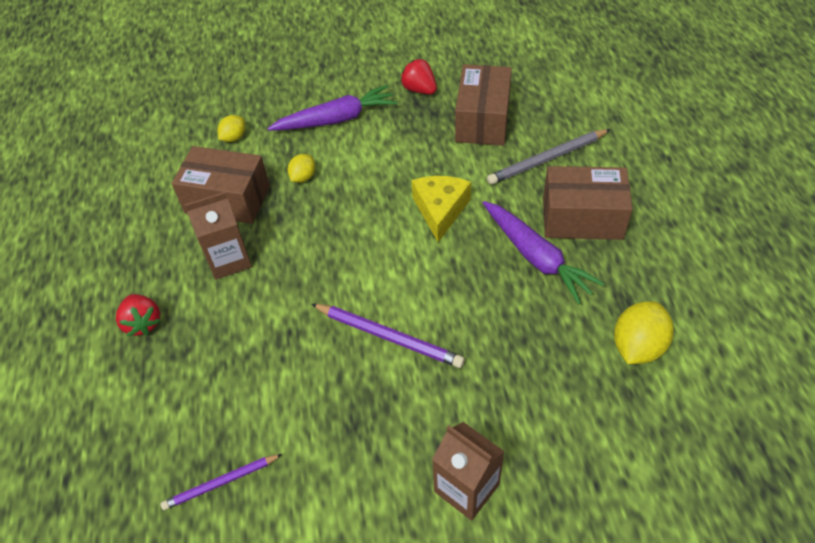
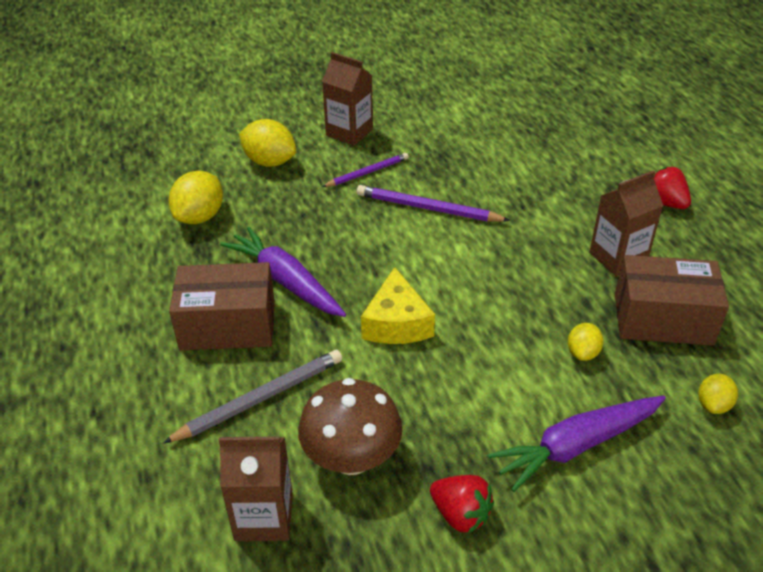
camera: 170 degrees right, 10 degrees down
(221, 483) = (529, 122): purple pencil -> purple pencil (367, 172)
(482, 120) = (352, 458): brown box -> brown mushroom
(536, 94) = (264, 517): none -> brown carton
(570, 435) = (269, 162): none -> yellow lemon

